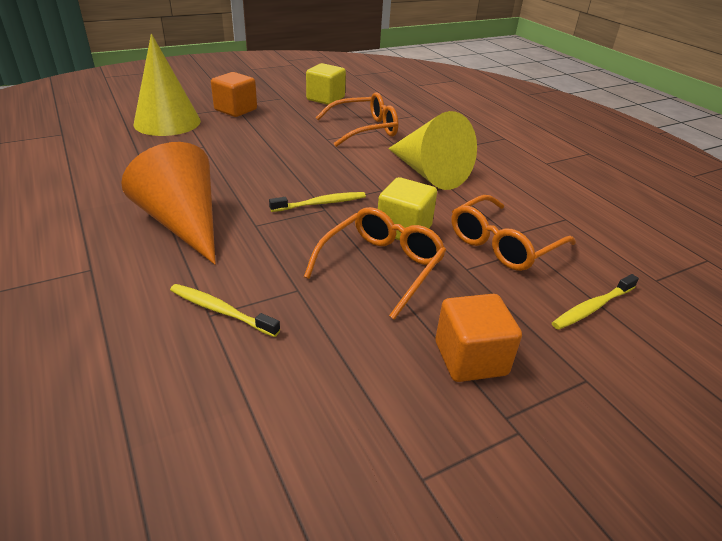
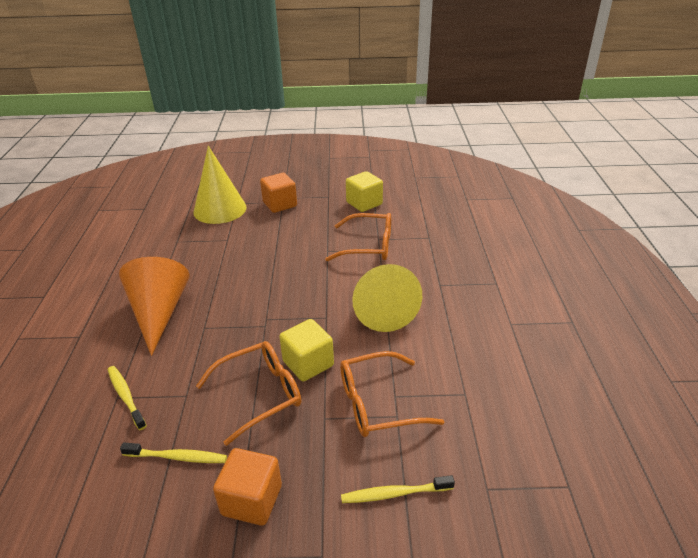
camera: 30 degrees right, 0 degrees up
(321, 203) = (266, 319): yellow toothbrush -> yellow toothbrush (177, 457)

